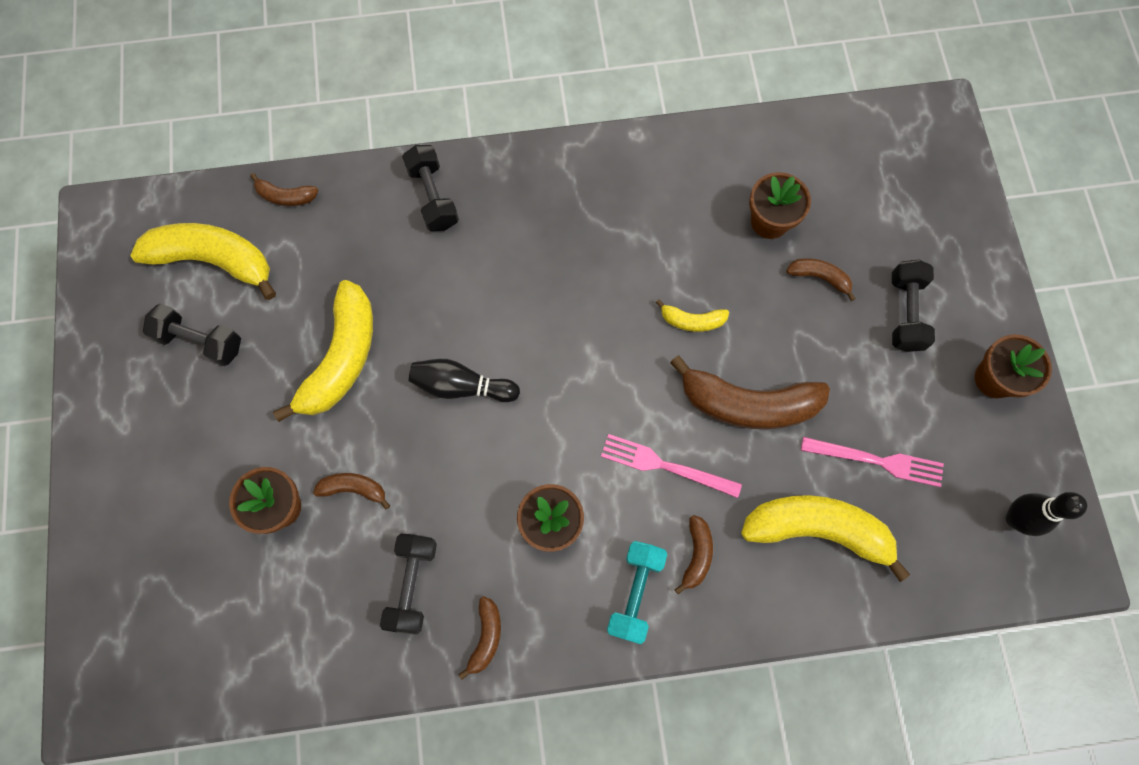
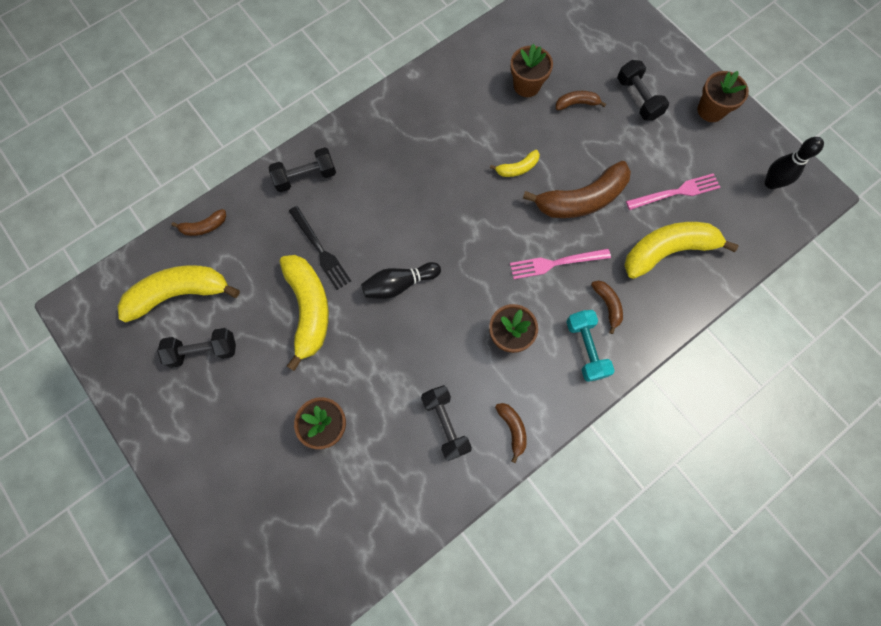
camera: 30 degrees left, 0 degrees up
(354, 489) = (369, 387): brown banana -> none
(397, 294) = (320, 250): none -> black fork
(433, 197) = (305, 177): black dumbbell -> black dumbbell turned 60 degrees counterclockwise

